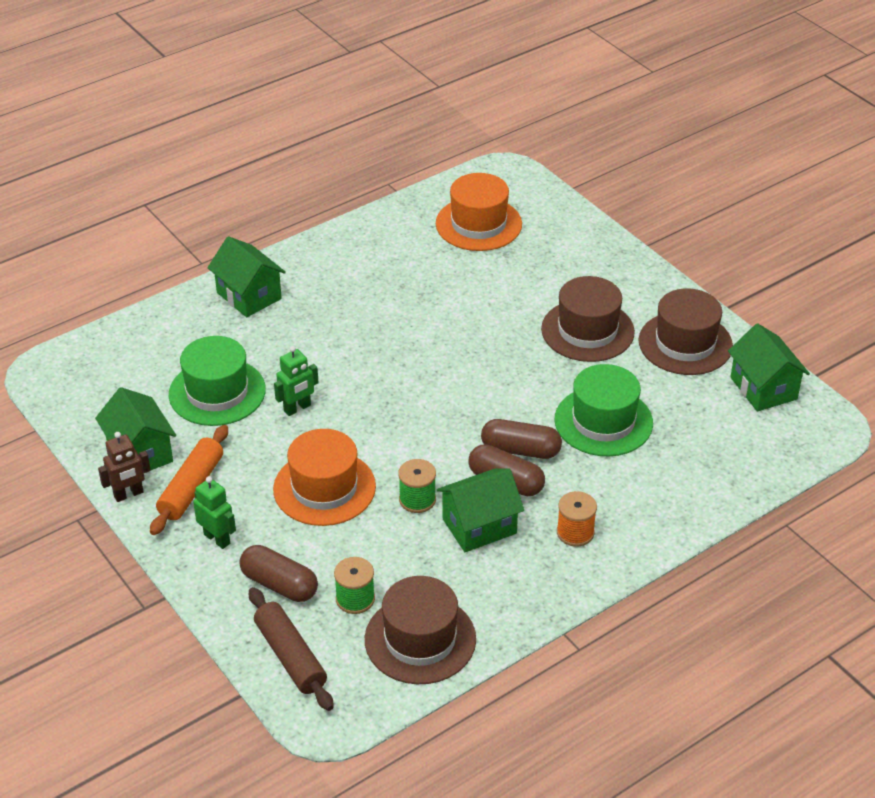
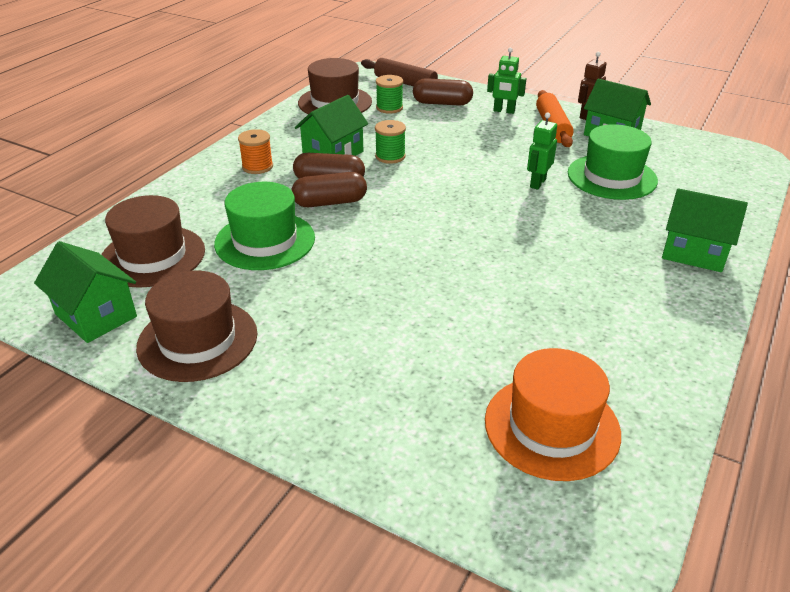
camera: 155 degrees right, 5 degrees down
(324, 488) = (463, 147): orange hat -> none
(587, 330) = (320, 321): brown hat -> brown hat (153, 256)

